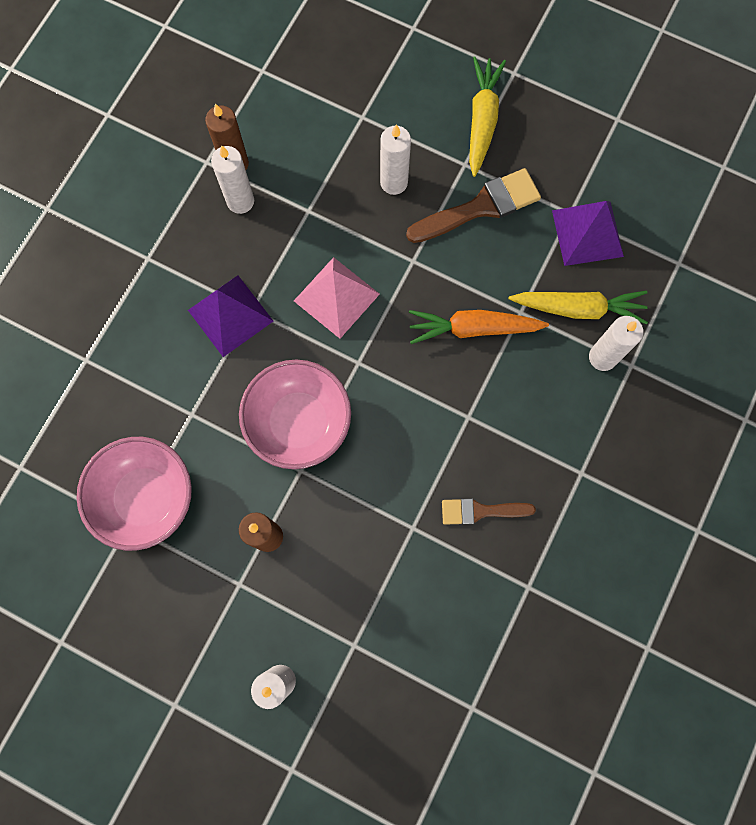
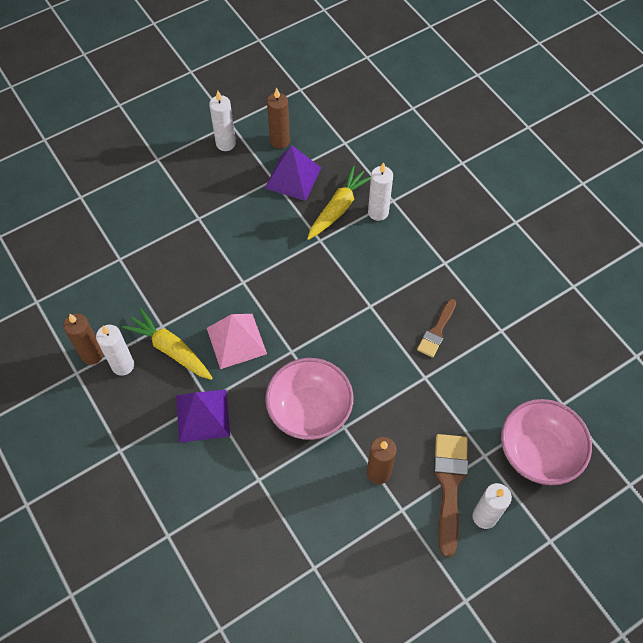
camera: 60 degrees left, 15 degrees down
(146, 498) = (301, 543): pink bowl -> pink bowl (538, 452)
(394, 182) = (180, 264): white candle -> white candle (225, 143)
(473, 328) = (313, 272): orange carrot -> none
(480, 207) = (234, 225): brown brush -> brown brush (449, 485)
(482, 120) = (175, 193): yellow carrot -> yellow carrot (170, 349)
(630, 188) = (280, 141): none -> brown candle

